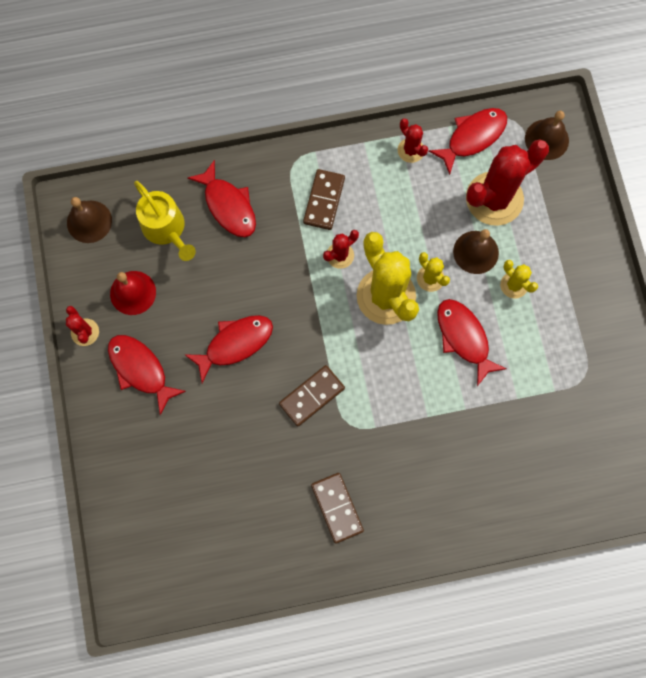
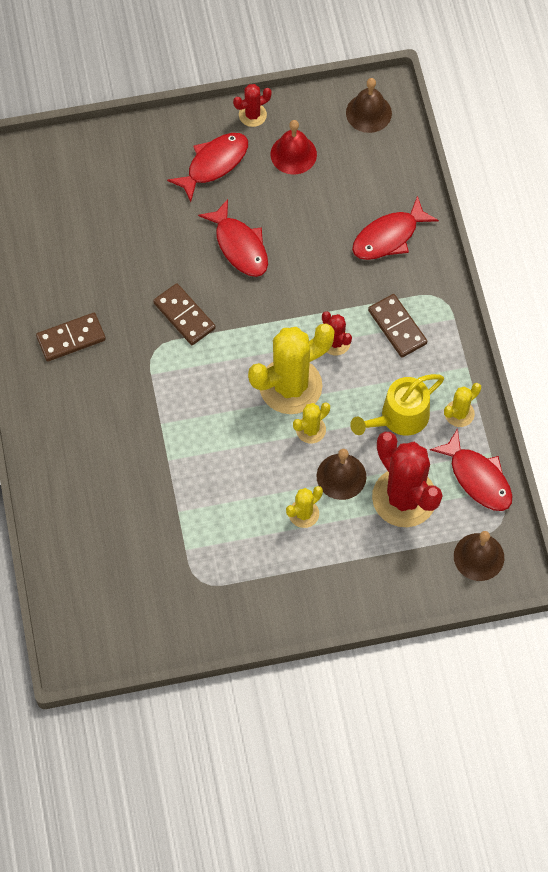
camera: 90 degrees right, 10 degrees down
(166, 229) = (361, 181): yellow watering can -> yellow watering can (399, 418)
(324, 201) = (397, 327): brown domino -> brown domino turned 45 degrees clockwise
(410, 150) = (459, 413): red cactus -> yellow cactus
(464, 337) = (245, 461): red fish -> none

